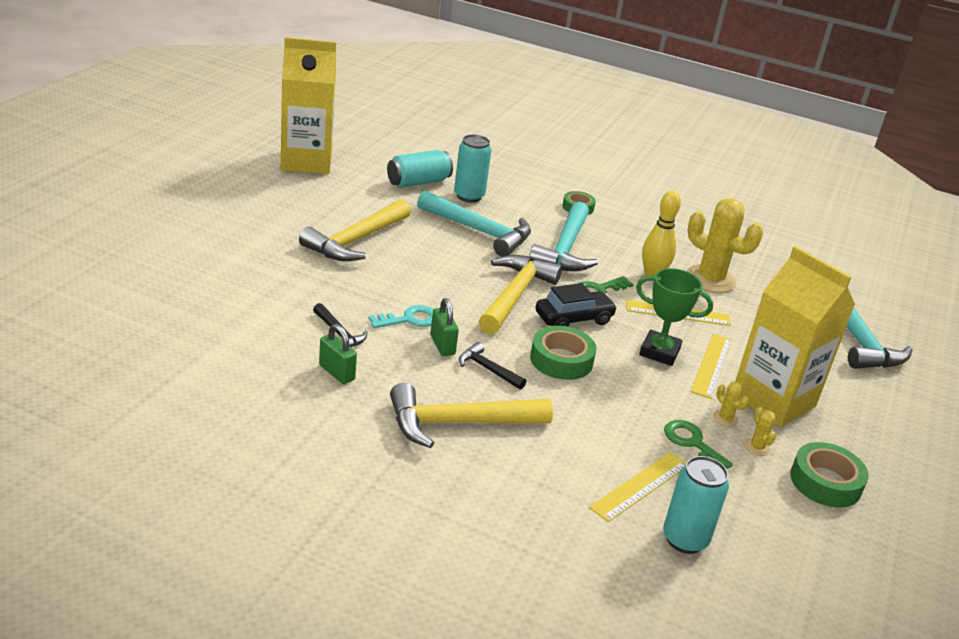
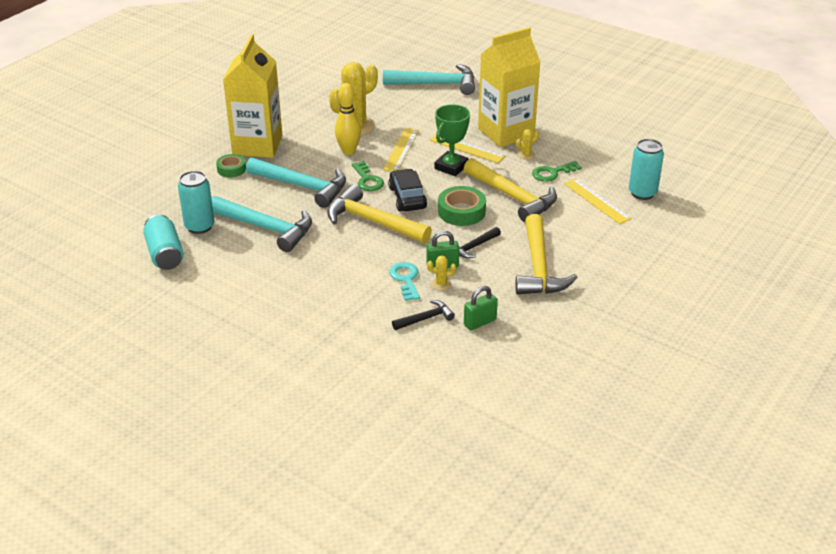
camera: 75 degrees left, 5 degrees up
(306, 162) = (102, 326): yellow carton -> yellow carton (257, 145)
(356, 240) = (274, 300): yellow hammer -> yellow hammer (512, 197)
(479, 231) = (266, 228): turquoise hammer -> turquoise hammer turned 75 degrees clockwise
(757, 447) = (555, 149): yellow cactus -> yellow cactus (441, 284)
(825, 482) = (585, 132): green tape -> none

